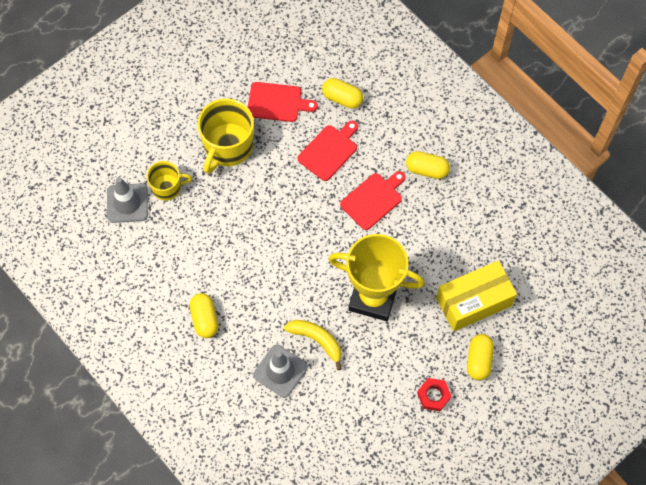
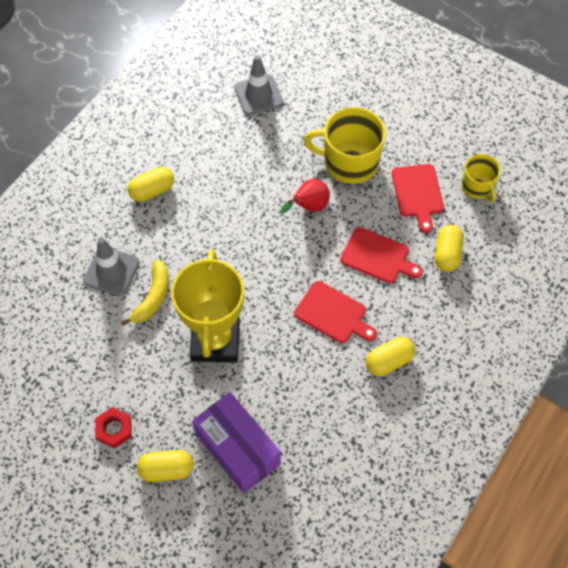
camera: 75 degrees right, 5 degrees down
(167, 187) = (286, 123): yellow mug -> yellow mug (477, 187)
(263, 191) = (309, 207): none -> red pear
(427, 170) = (389, 361): yellow capsule -> yellow capsule turned 60 degrees clockwise
(473, 301) = (238, 449): yellow box -> purple box

